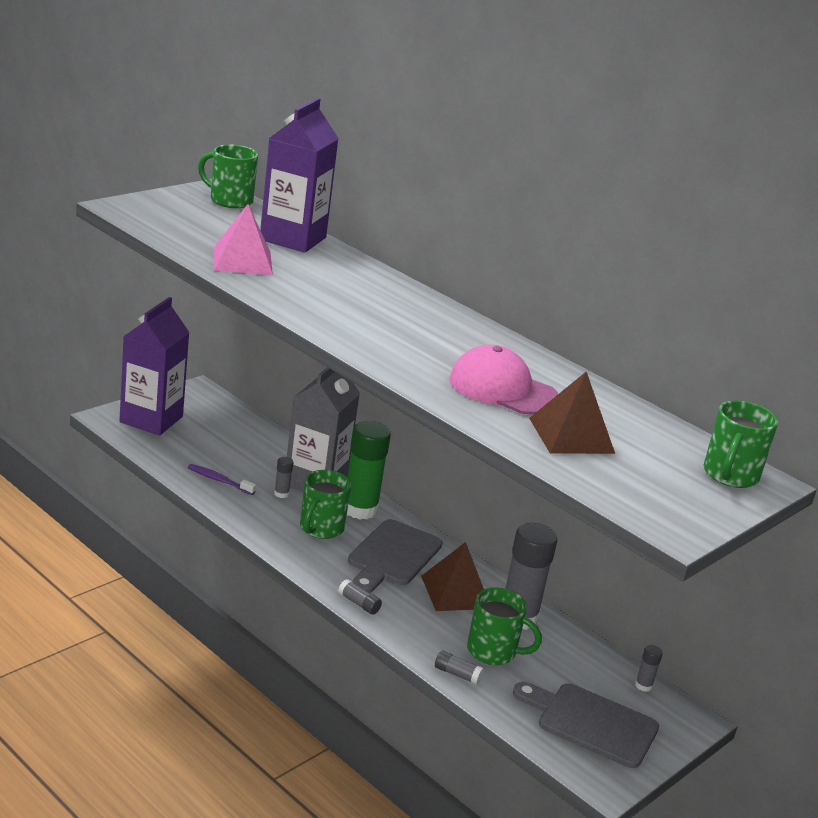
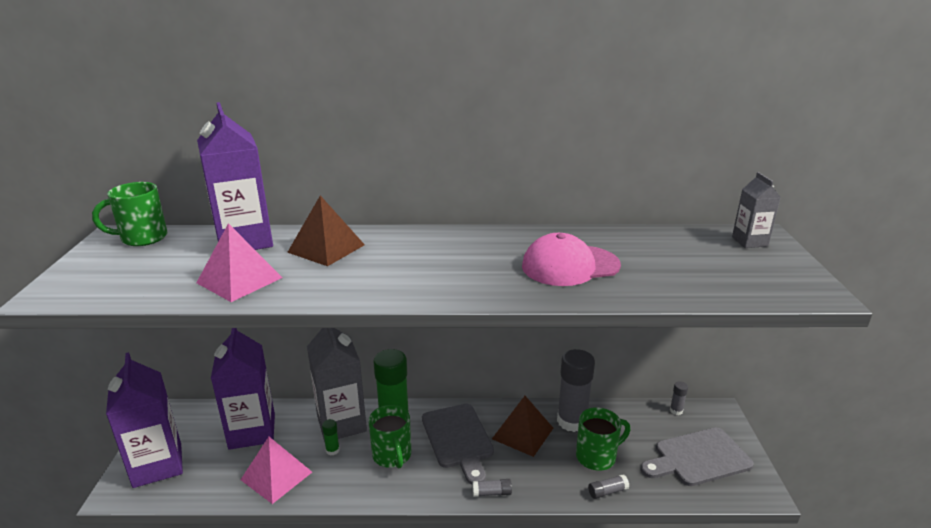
camera: 40 degrees left, 0 degrees up
(219, 480) = (276, 475): purple toothbrush -> pink pyramid
(241, 442) = (252, 431): none -> purple carton
(281, 494) = (332, 450): grey glue stick -> green glue stick
(571, 435) = (658, 271): brown pyramid -> brown pyramid (326, 248)
(730, 475) = (749, 241): green mug -> grey carton

